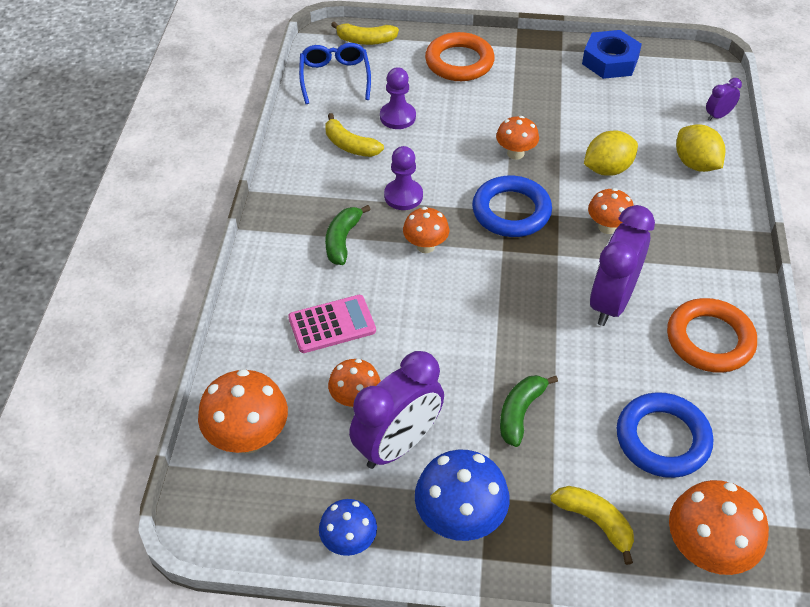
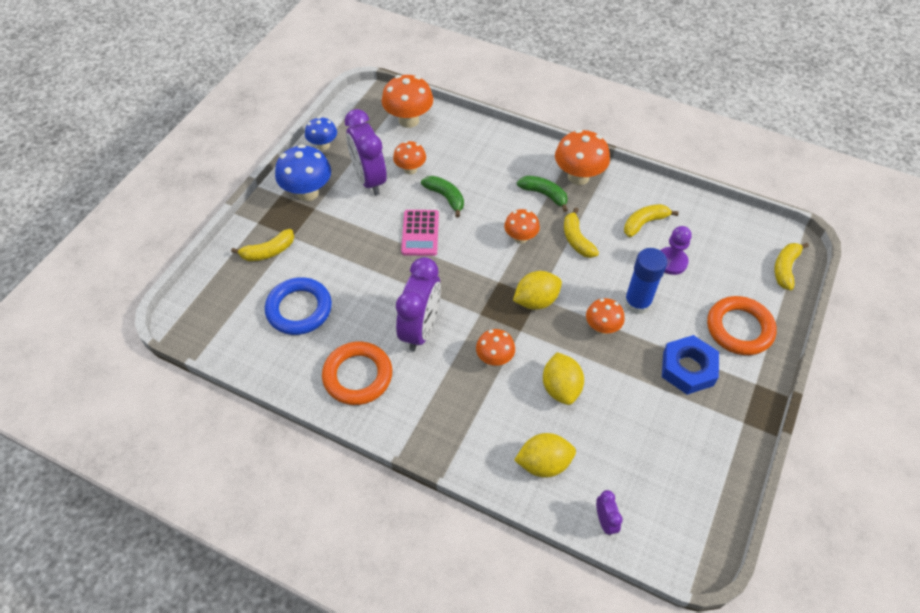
camera: 110 degrees right, 5 degrees up
(332, 324) = (472, 172): pink calculator -> pink calculator (420, 233)
(335, 78) = (734, 234): blue glasses -> none
(403, 196) = (576, 240): purple pawn -> yellow banana
(468, 133) = (637, 303): none -> blue glue stick
(511, 211) = (536, 300): blue ring -> yellow lemon
(520, 413) = (359, 243): green banana -> green banana (445, 197)
(610, 61) = (716, 459): blue nut -> blue nut (688, 368)
(611, 302) = (420, 329): purple clock -> purple clock turned 60 degrees clockwise
(706, 550) = (218, 297): orange mushroom -> orange mushroom (578, 177)

